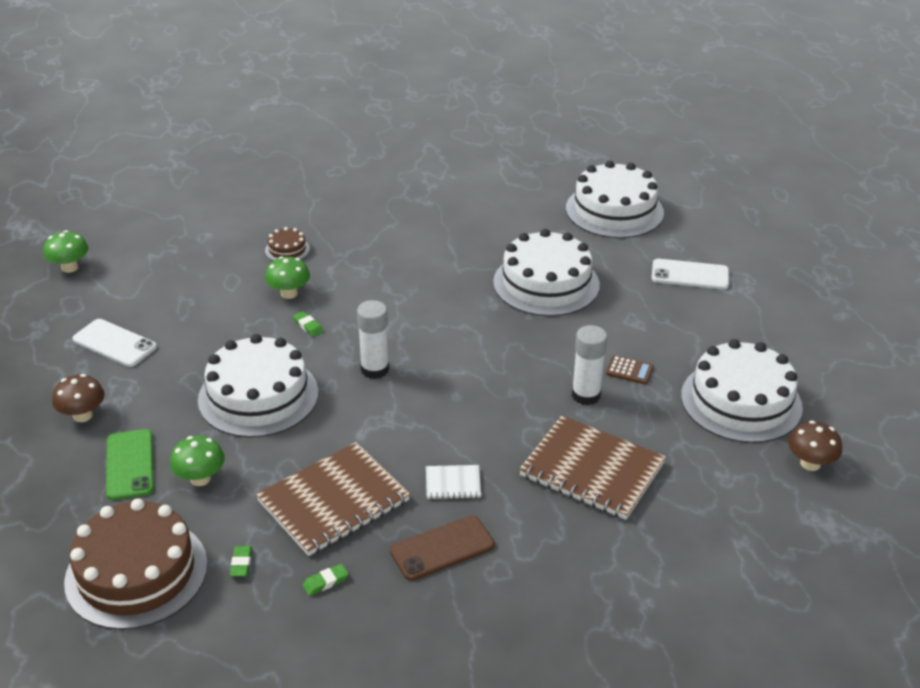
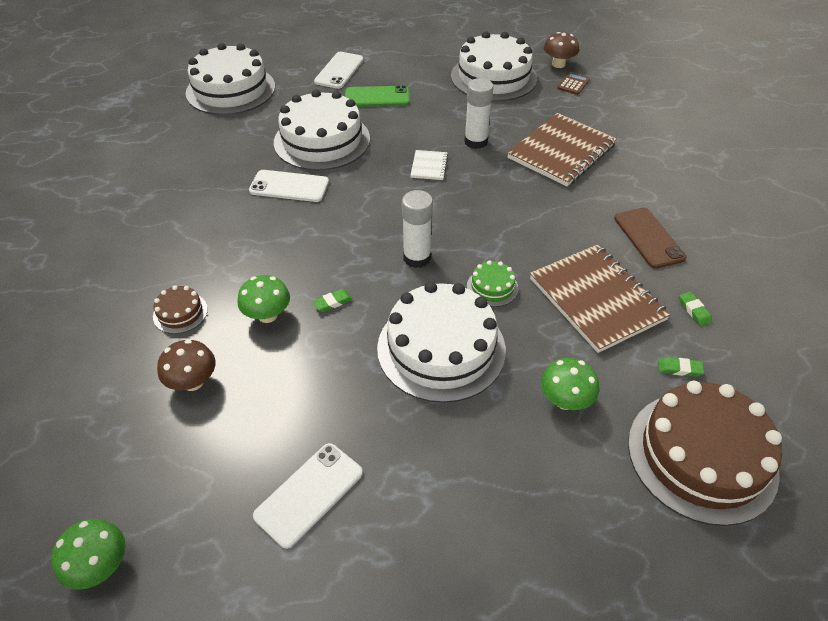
camera: 80 degrees left, 10 degrees up
(82, 415) = (448, 525): brown mushroom -> brown mushroom (193, 382)
(130, 464) = (541, 467): green phone -> green phone (377, 97)
(341, 423) = (492, 287): none -> green cake
(453, 483) = (575, 224): white notebook -> white notebook (429, 166)
(462, 275) = (289, 186): none -> white phone
(629, 370) = (450, 117): brown calculator -> brown calculator (573, 84)

